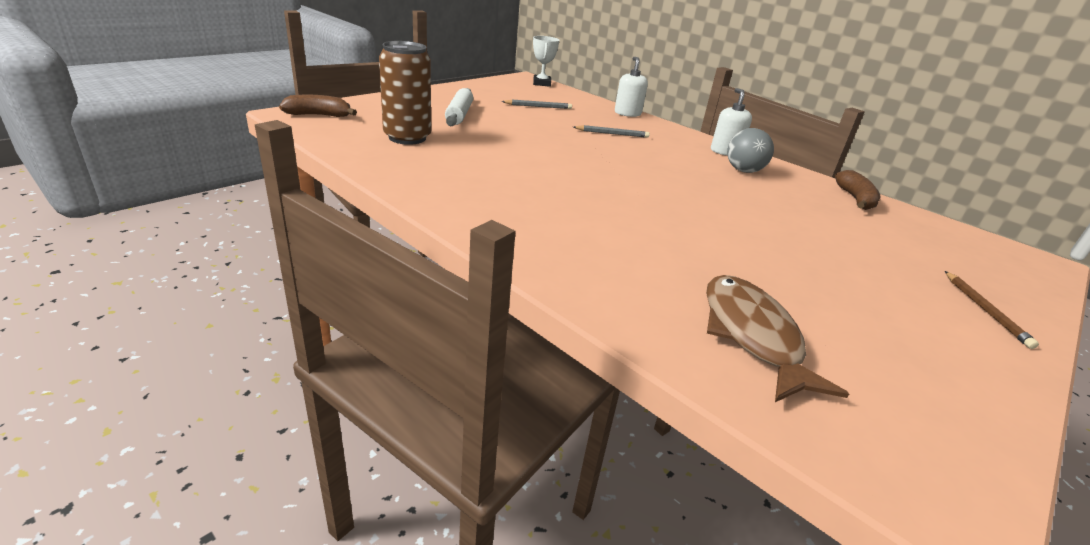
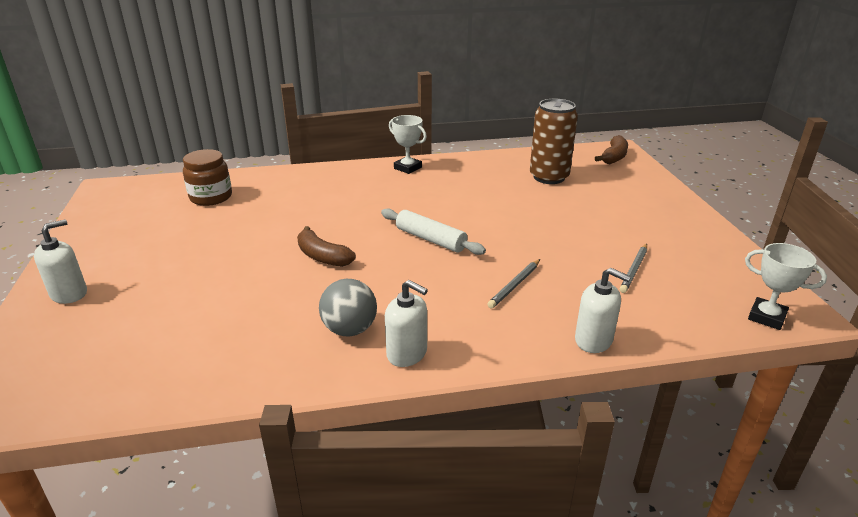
camera: 130 degrees right, 0 degrees up
(459, 114) = (607, 212): white rolling pin -> white rolling pin (430, 239)
(467, 212) = (407, 168): none -> white trophy
(752, 335) = (211, 197): brown fish -> brown jar
(855, 199) = (210, 375): brown banana -> brown banana (322, 256)
(985, 310) = (69, 293): brown pencil -> white soap dispenser

